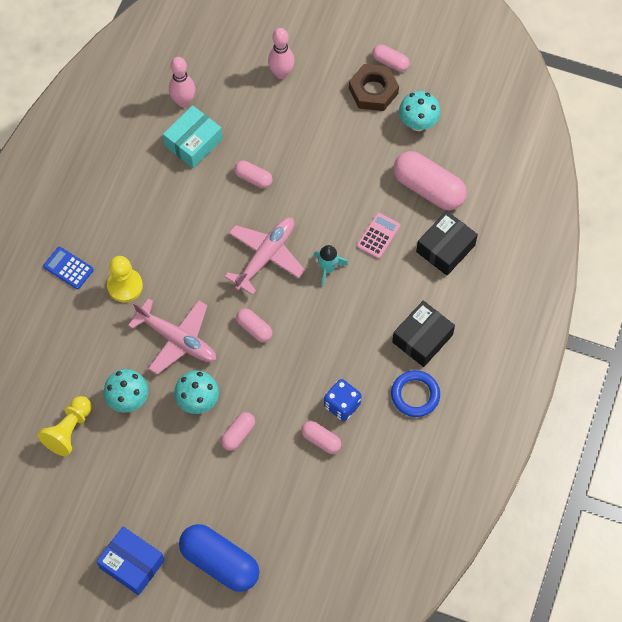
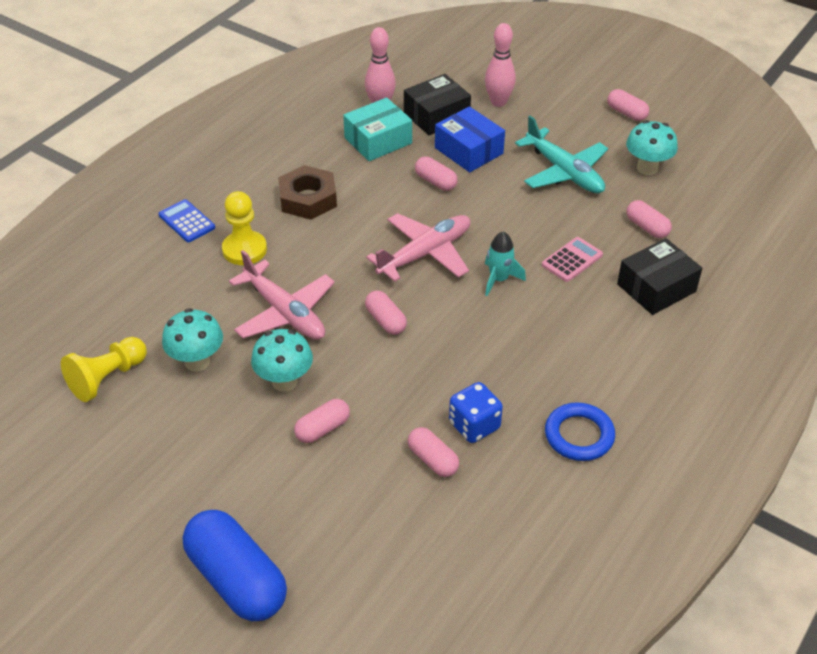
camera: 15 degrees right, 20 degrees down
(132, 564) = (114, 552): blue box -> blue box (468, 151)
(353, 143) = (564, 172): none -> turquoise plane
(373, 91) = (600, 132): brown nut -> brown nut (308, 199)
(422, 338) = (604, 374): black box -> black box (436, 116)
(428, 188) = (647, 227): pink capsule -> pink capsule, size x0.51

